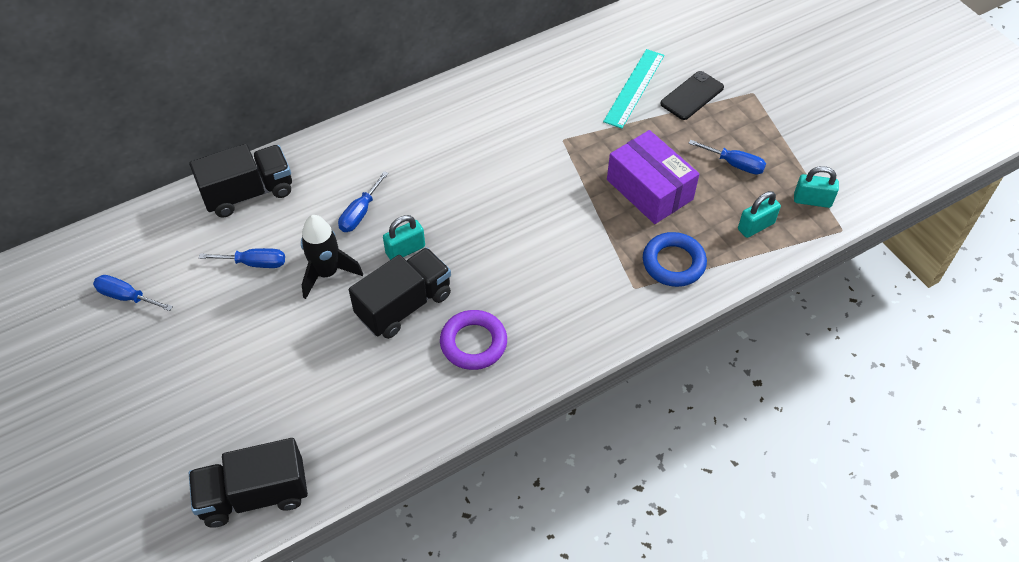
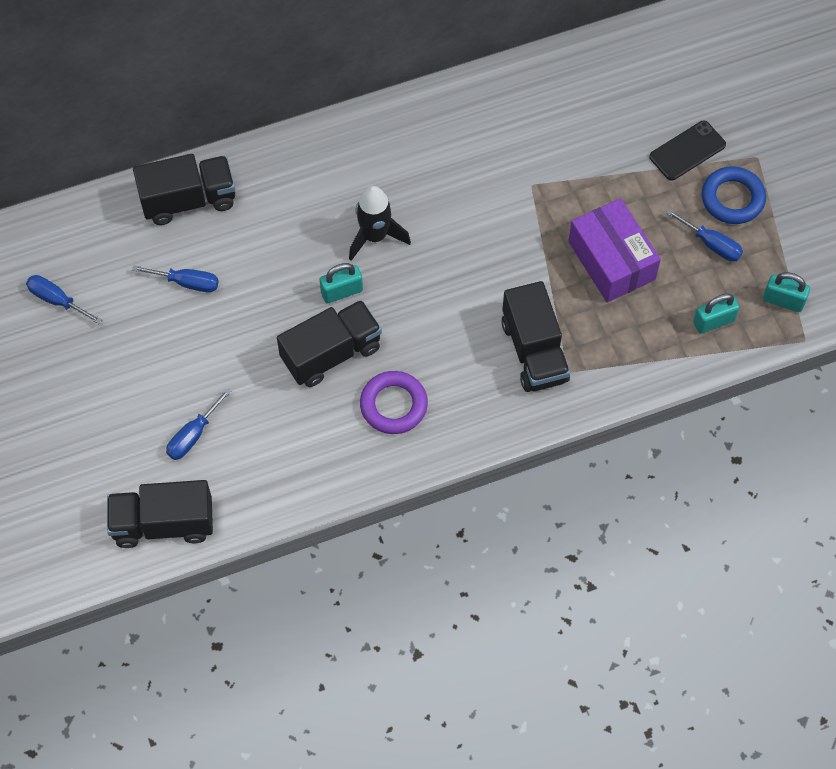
camera: 10 degrees right, 10 degrees up
(327, 273) = (258, 305): black rocket -> black rocket (375, 236)
(360, 213) = (301, 242): blue screwdriver -> blue screwdriver (193, 435)
(598, 275) = (534, 351): none -> black truck
(634, 88) = (625, 131): turquoise ruler -> none
(673, 263) = (615, 350): blue ring -> blue ring (732, 198)

